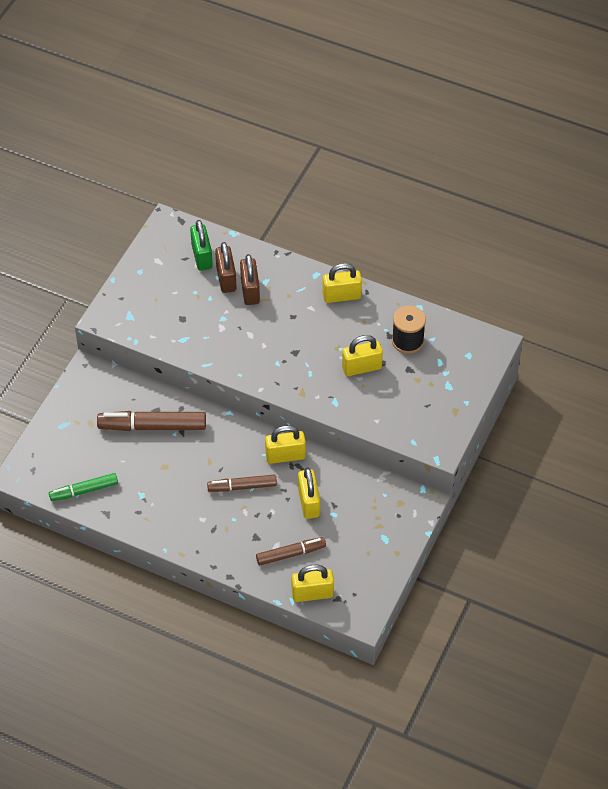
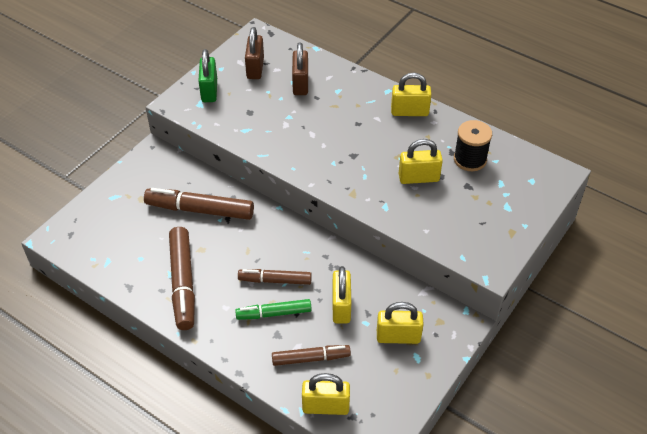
camera: 10 degrees right, 5 degrees down
(84, 490) = (113, 261): green marker -> green marker (274, 313)
(156, 502) = (183, 283): none -> brown marker
(202, 257) = (282, 63): green padlock -> green padlock (209, 91)
(250, 291) = (321, 97): brown padlock -> brown padlock (255, 68)
(285, 456) = (326, 256): yellow padlock -> yellow padlock (398, 336)

